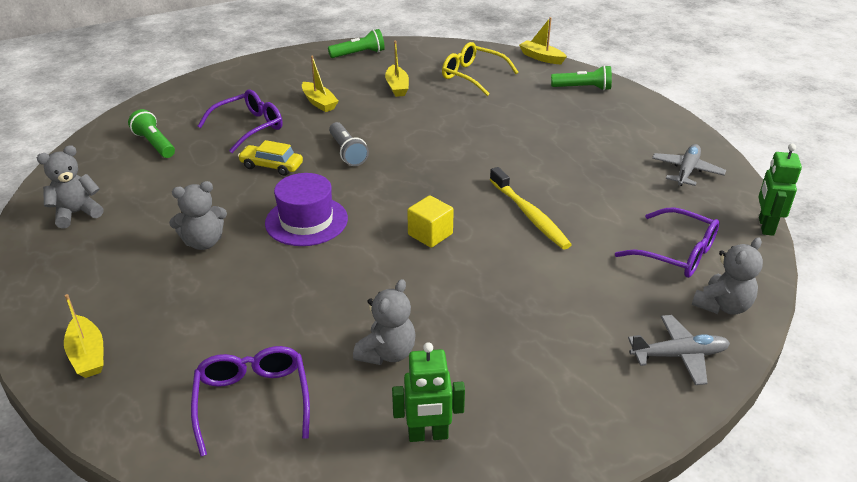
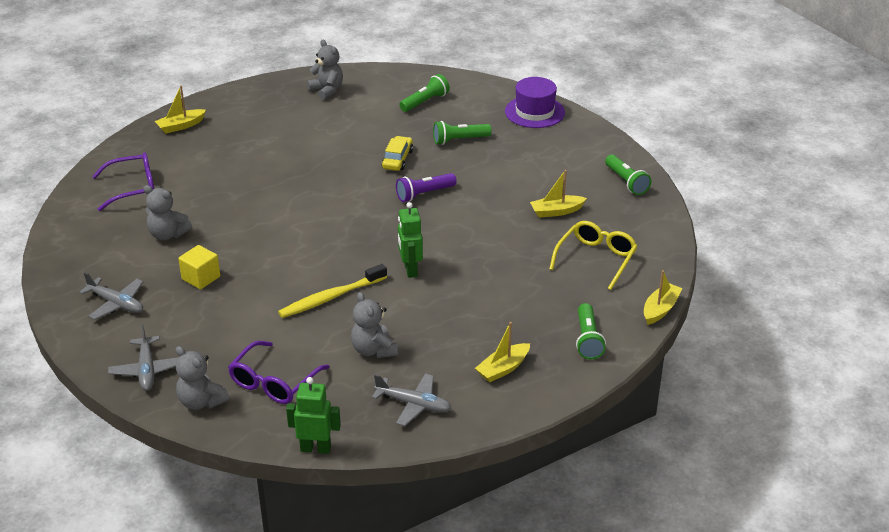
camera: 85 degrees right, 0 degrees up
(203, 242) = (292, 146): grey teddy bear -> grey teddy bear (373, 350)
(249, 127) = (459, 140): purple glasses -> green flashlight
(306, 221) = (319, 185): purple hat -> purple hat (534, 112)
(319, 102) = (512, 170): yellow boat -> yellow boat (503, 368)
(347, 152) = (424, 194): grey flashlight -> purple flashlight
(428, 435) = (93, 255): green robot -> green robot (410, 270)
(430, 234) = (302, 245): yellow cube -> yellow cube (201, 278)
(547, 397) = (116, 304): none -> grey plane

